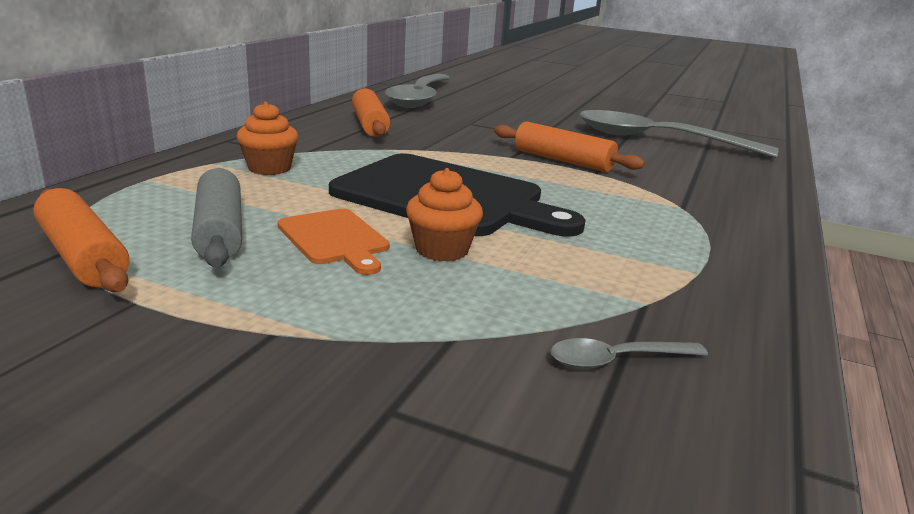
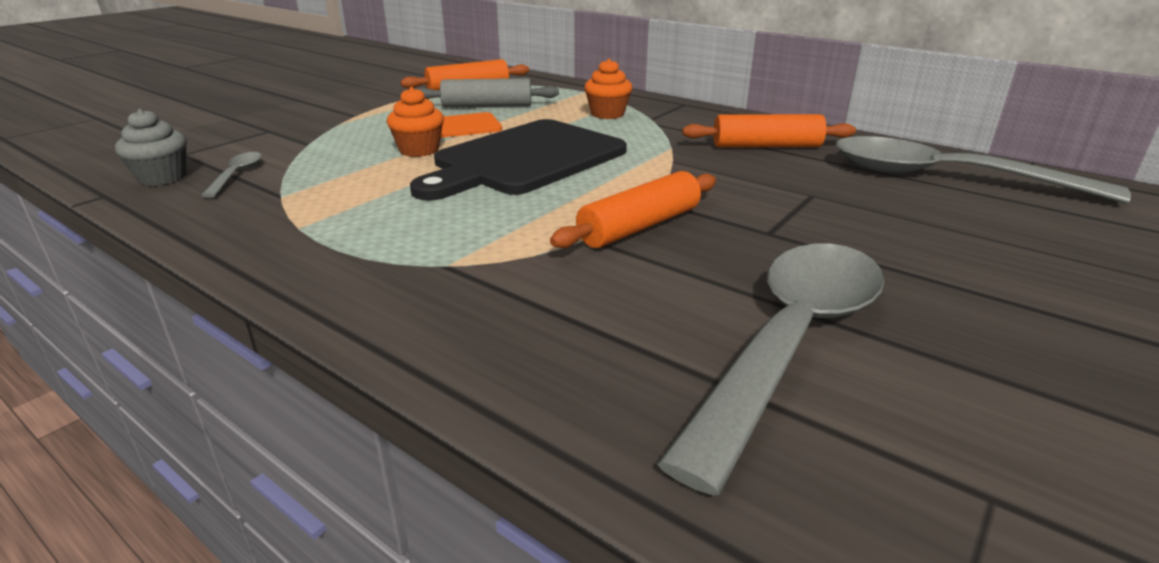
camera: 105 degrees right, 5 degrees up
(688, 435) = (162, 177): none -> grey cupcake

